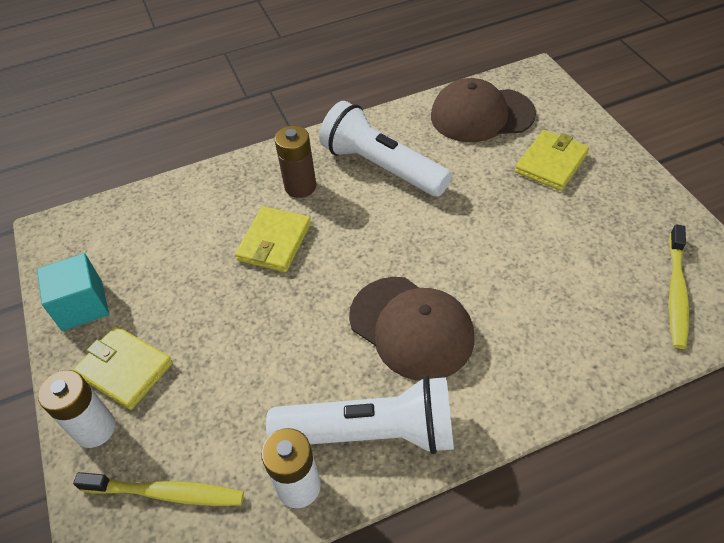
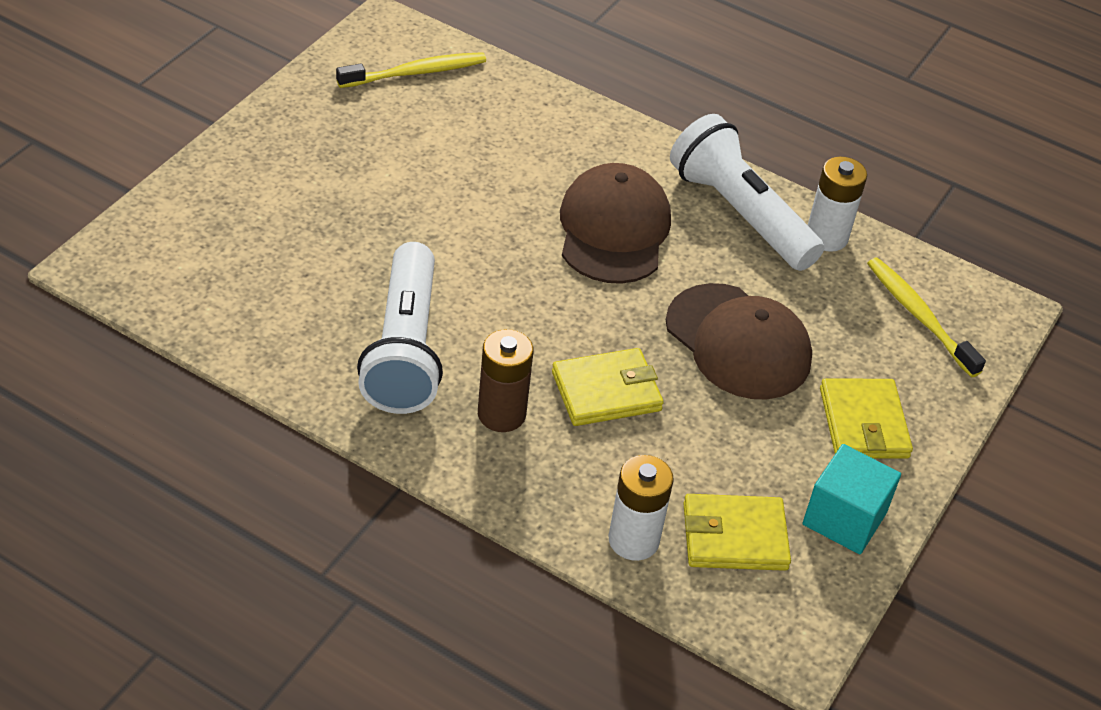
camera: 135 degrees left, 5 degrees down
(95, 428) = (931, 404): white battery -> white battery (633, 540)
(481, 115) = (229, 290): brown cap -> brown cap (738, 342)
(551, 163) = (285, 200): yellow wallet -> yellow wallet (734, 537)

